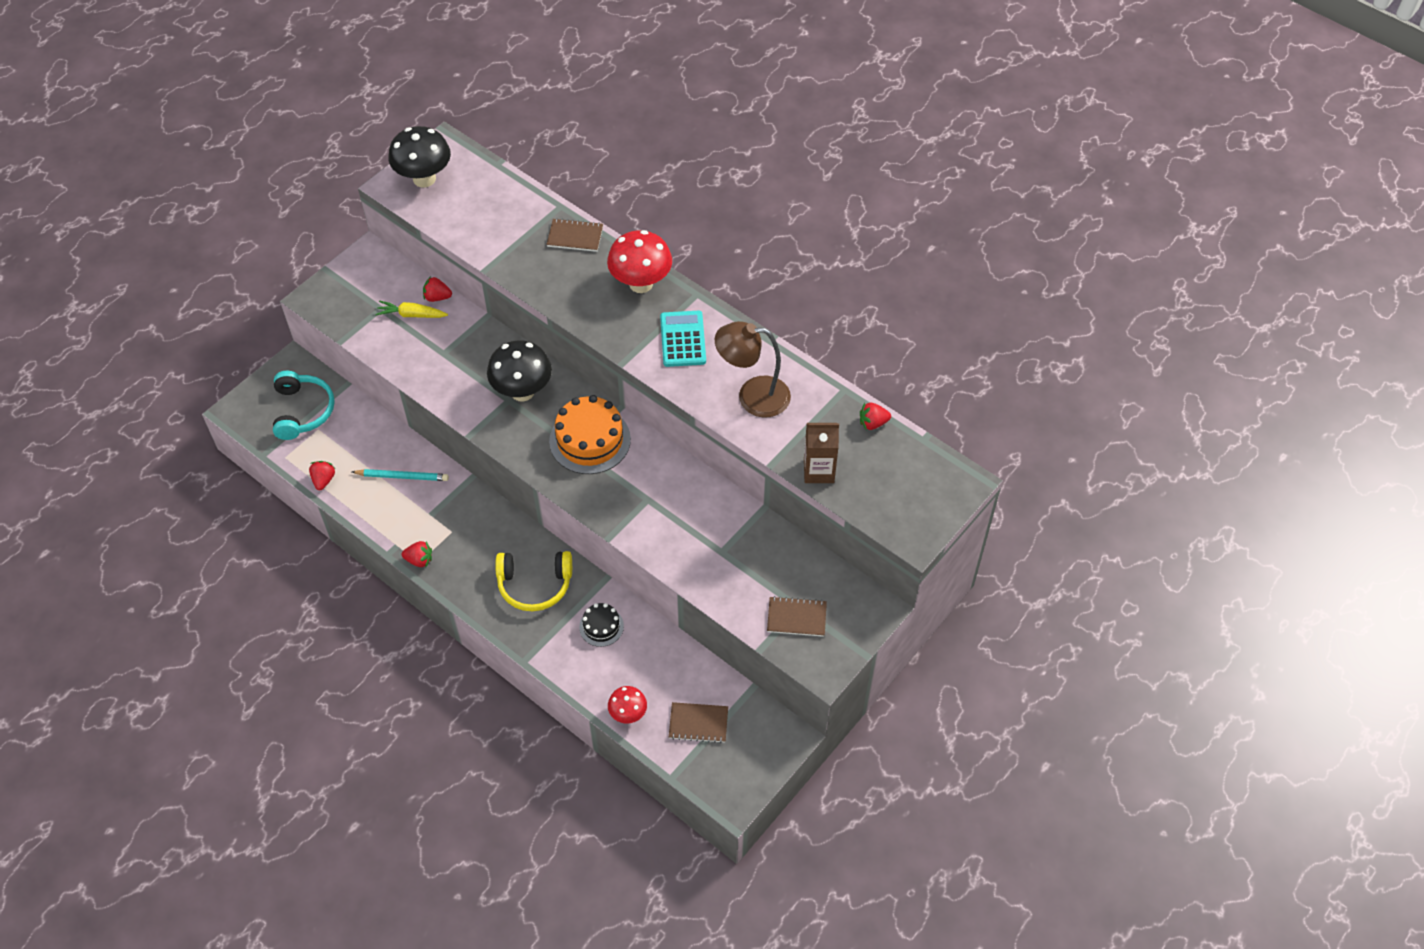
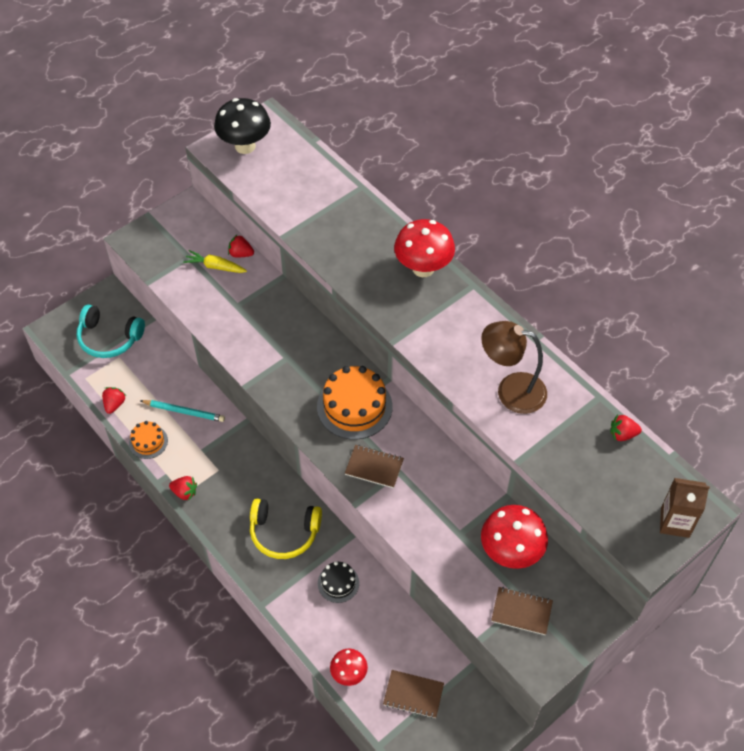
camera: 10 degrees right, 0 degrees up
(303, 411) = (109, 338): turquoise headphones -> turquoise headphones turned 105 degrees clockwise
(369, 514) = (148, 442): none -> orange cake
(522, 391) = (301, 351): black mushroom -> none
(575, 236) = (370, 216): brown notebook -> brown notebook (374, 467)
(683, 339) = (454, 326): turquoise calculator -> none
(777, 562) = (510, 552): none -> red mushroom
(818, 471) = (563, 474): brown carton -> brown carton (675, 522)

